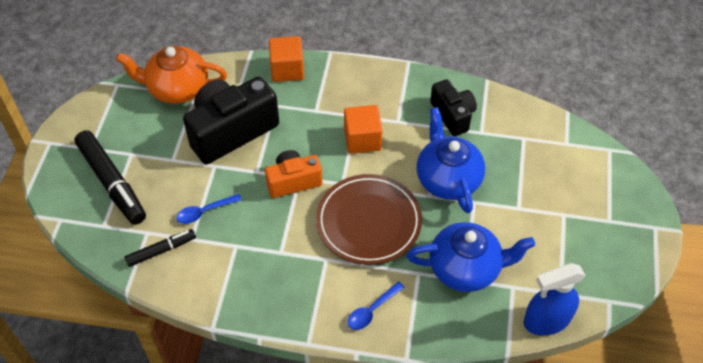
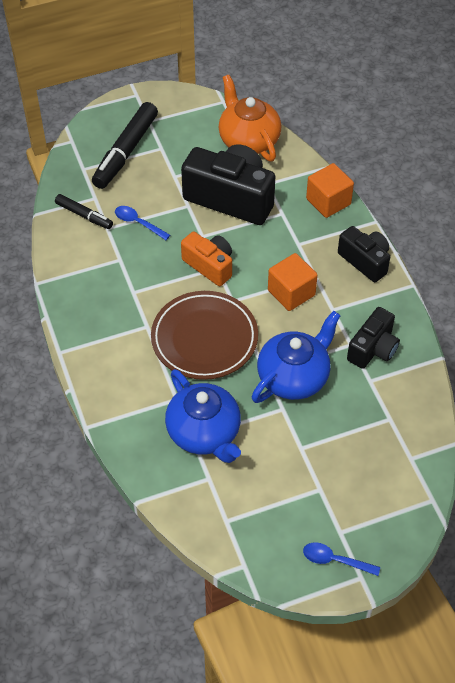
camera: 60 degrees right, 0 degrees up
(365, 77) = (365, 261): none -> black camera
(372, 310) = (117, 382): blue spoon -> blue spoon (335, 560)
(546, 320) = (189, 520): blue spray bottle -> none

